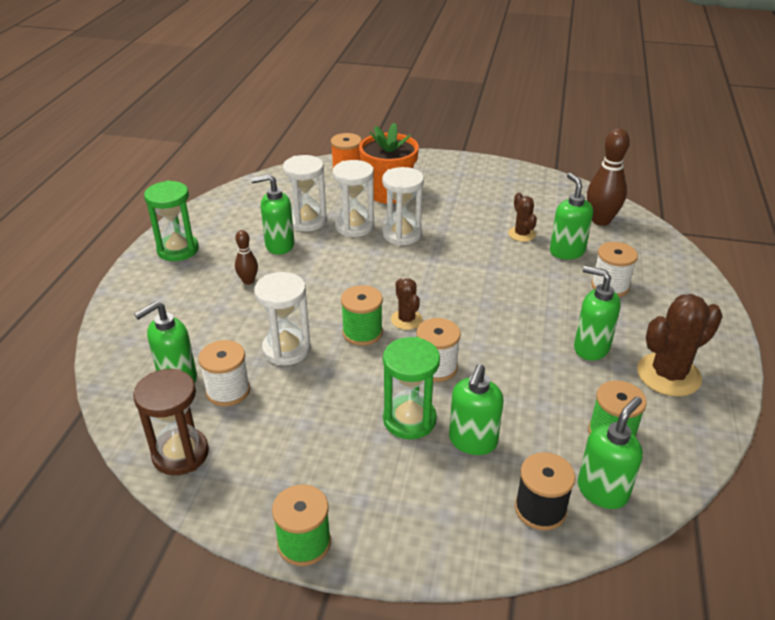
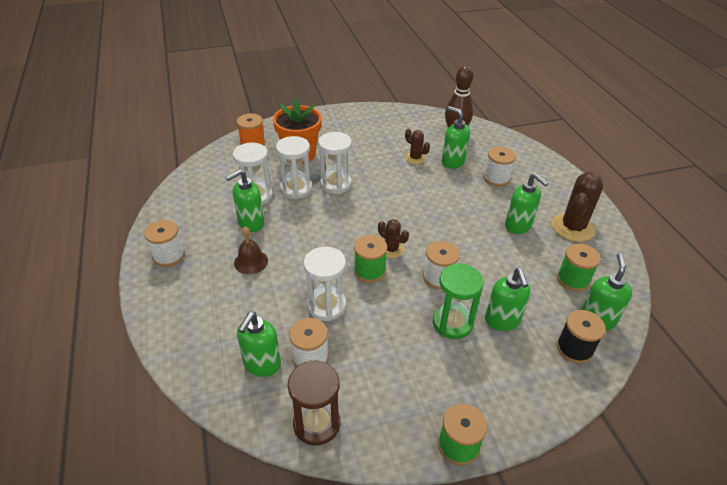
camera: 30 degrees left, 5 degrees up
(178, 250) = (169, 256): green hourglass -> white spool
(248, 281) = (251, 261): brown bowling pin -> brown bell
(590, 348) = (518, 226): green soap dispenser -> green soap dispenser turned 135 degrees counterclockwise

